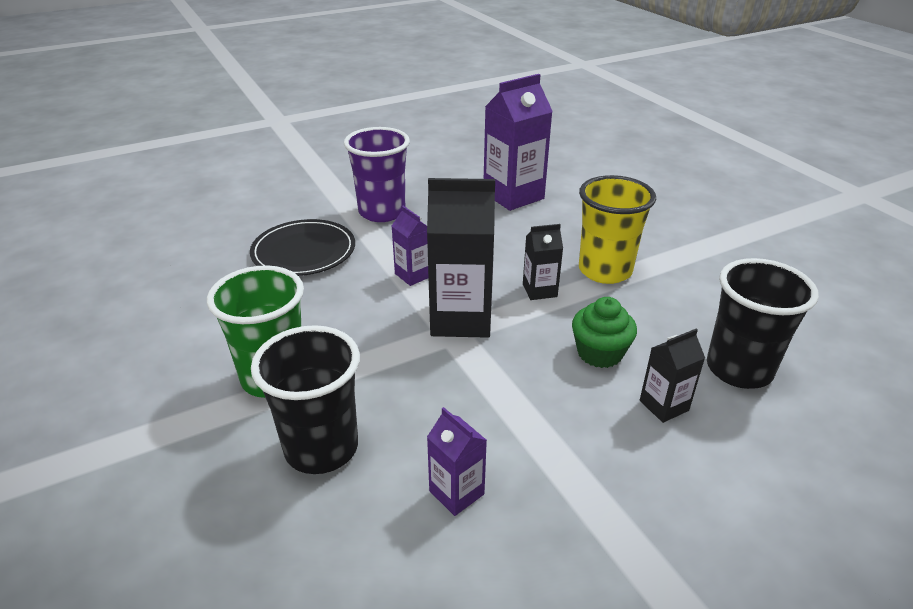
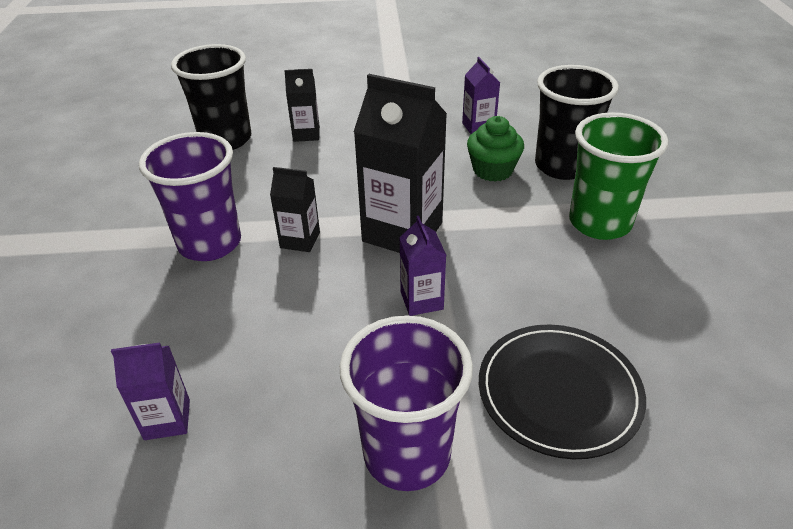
camera: 155 degrees left, 5 degrees up
(513, 196) = (167, 419): purple carton -> purple carton, size x0.52
(599, 353) = (310, 173): green cupcake -> green cupcake (492, 170)
(605, 270) = (210, 243): yellow cup -> purple cup

